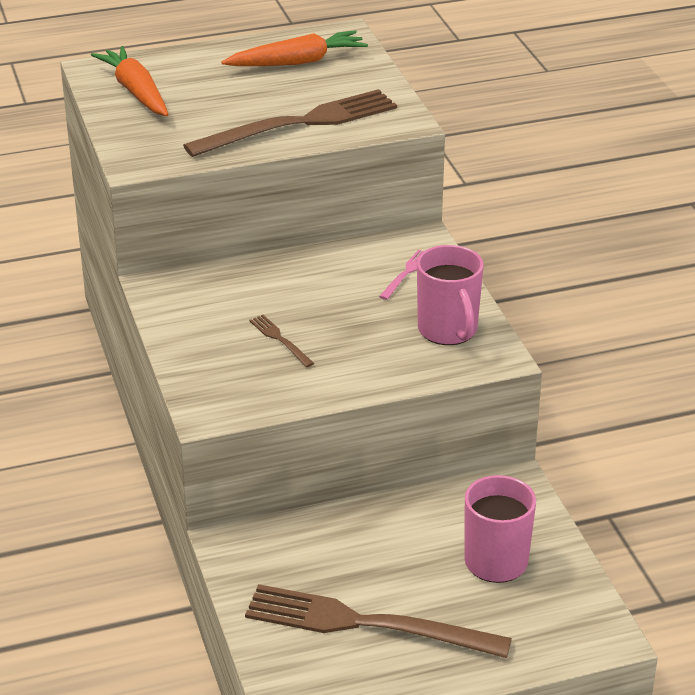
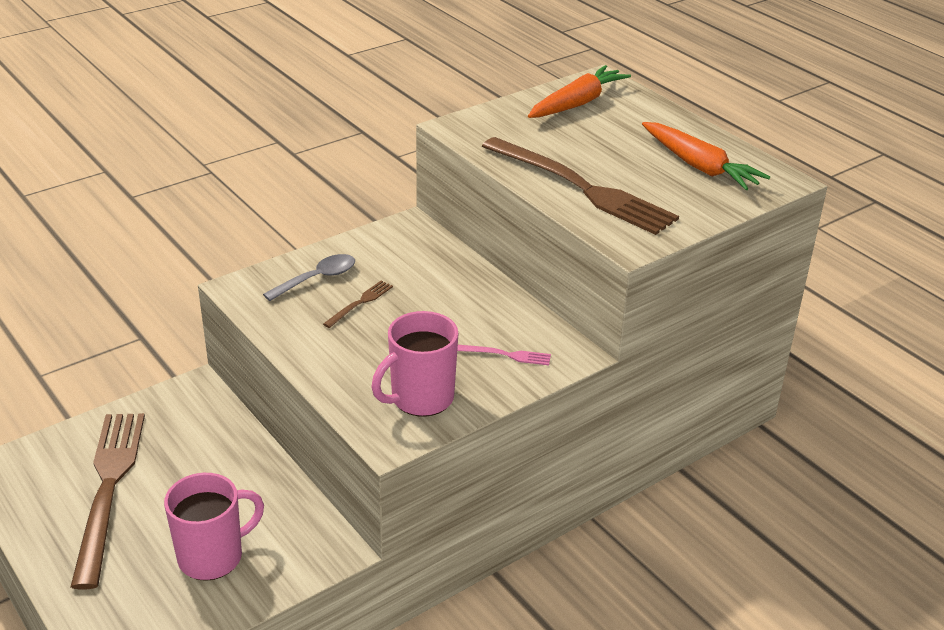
camera: 70 degrees right, 0 degrees up
(221, 359) = (317, 279): none -> grey spoon

